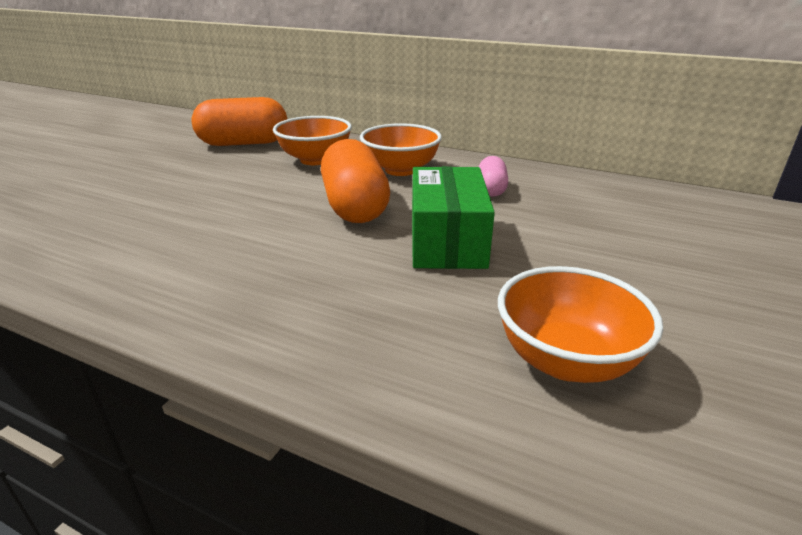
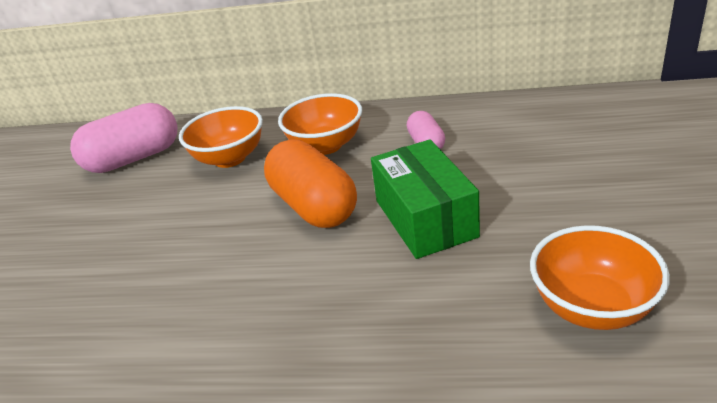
camera: 15 degrees left, 5 degrees up
(244, 143) = (134, 158): orange capsule -> pink capsule

